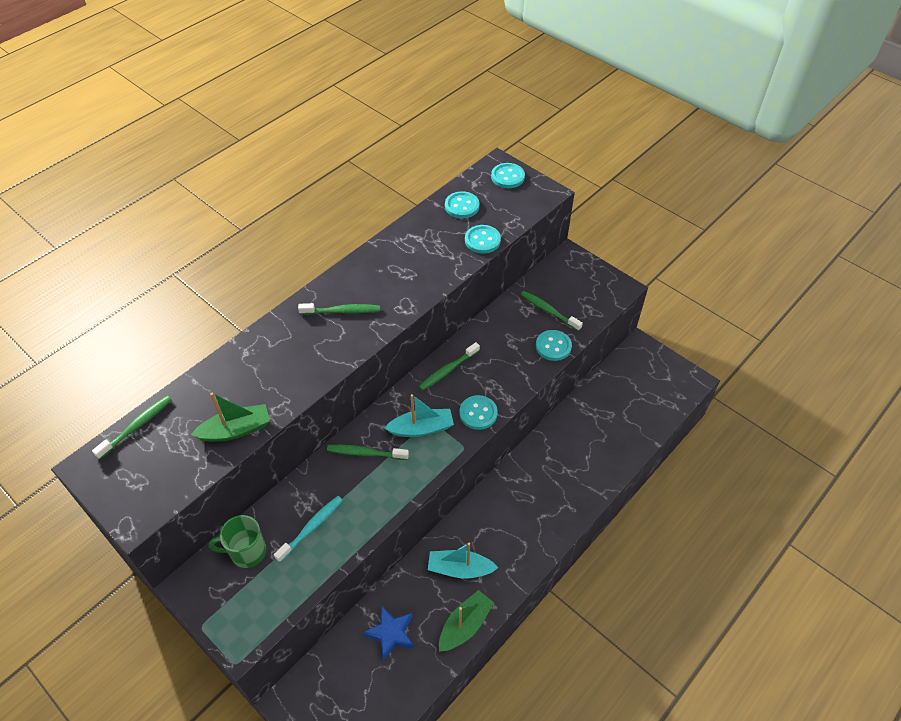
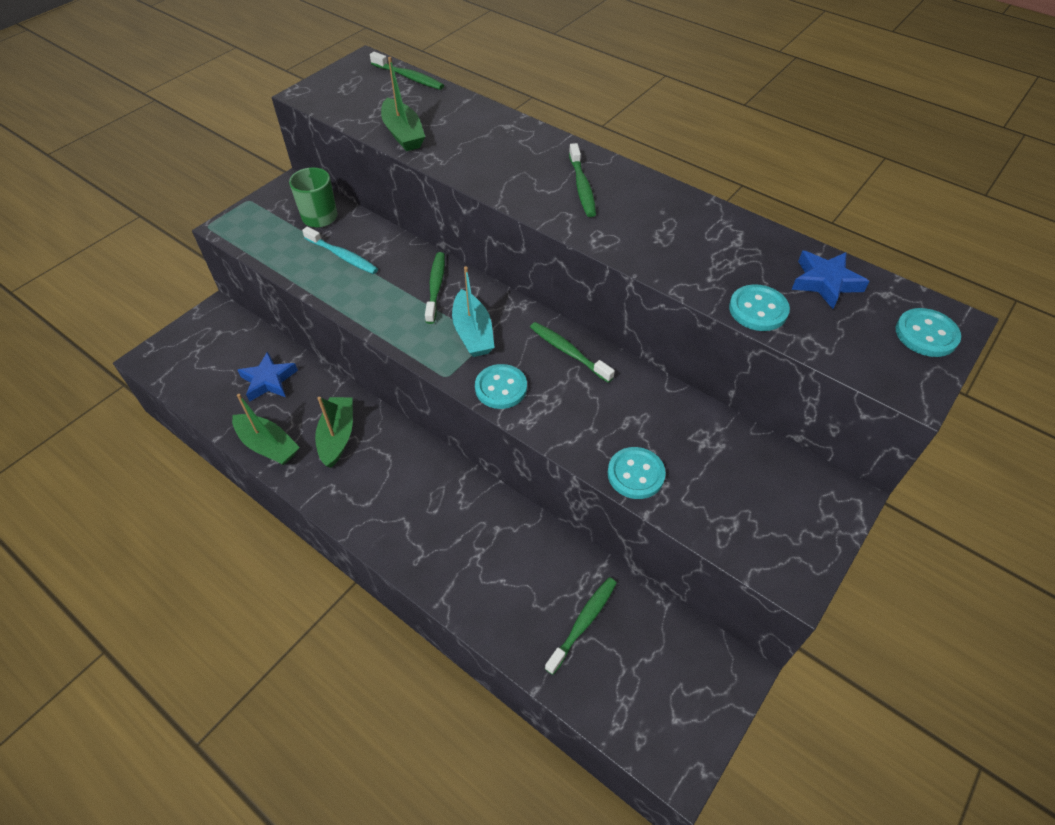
camera: 85 degrees right, 0 degrees up
(460, 569) = (337, 436): turquoise boat -> green boat
(462, 206) = (825, 282): turquoise button -> blue star
(548, 311) = (708, 467): green toothbrush -> green toothbrush (583, 623)

